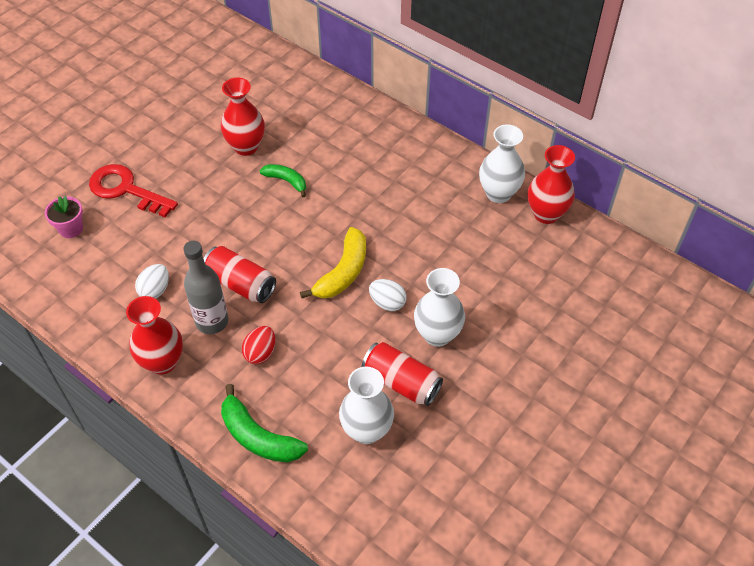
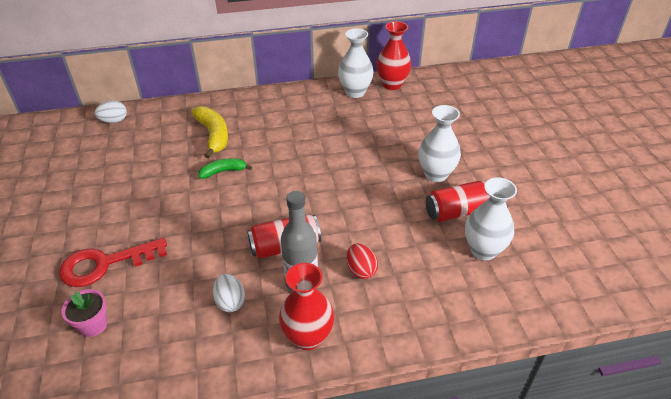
camera: 50 degrees left, 10 degrees down
(246, 147) = (163, 174): red vase -> none
(258, 437) = (437, 314): green banana -> none
(343, 272) = (337, 188): yellow banana -> yellow banana (213, 135)
(387, 303) = (386, 182): white egg -> white egg (114, 121)

